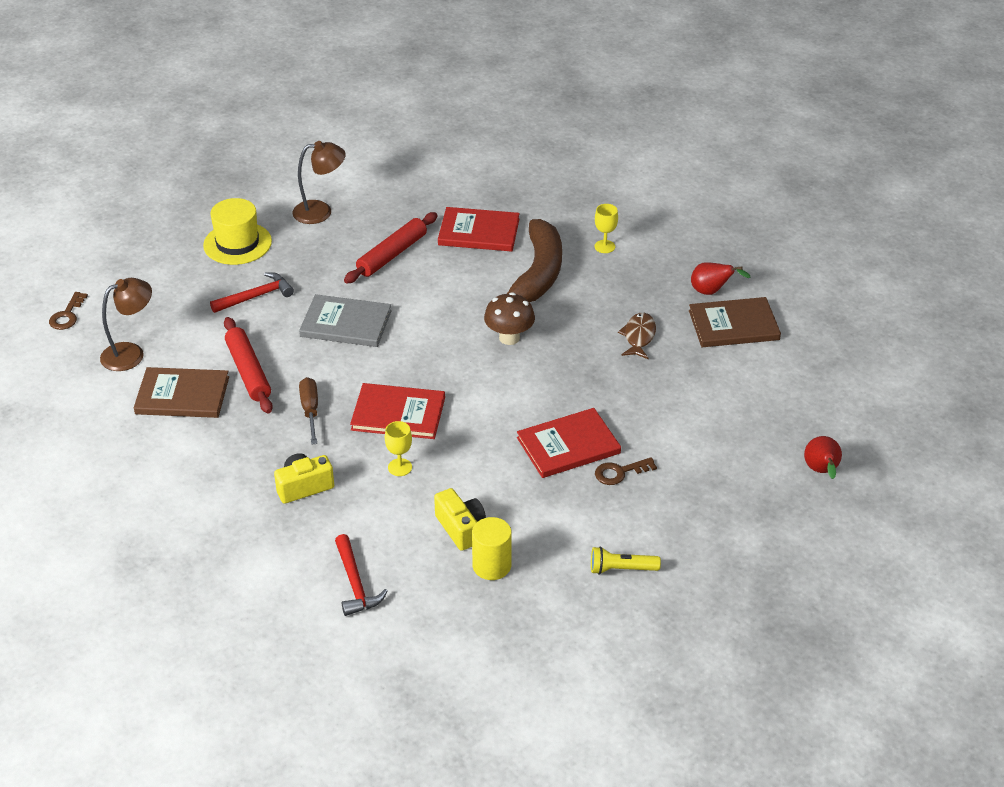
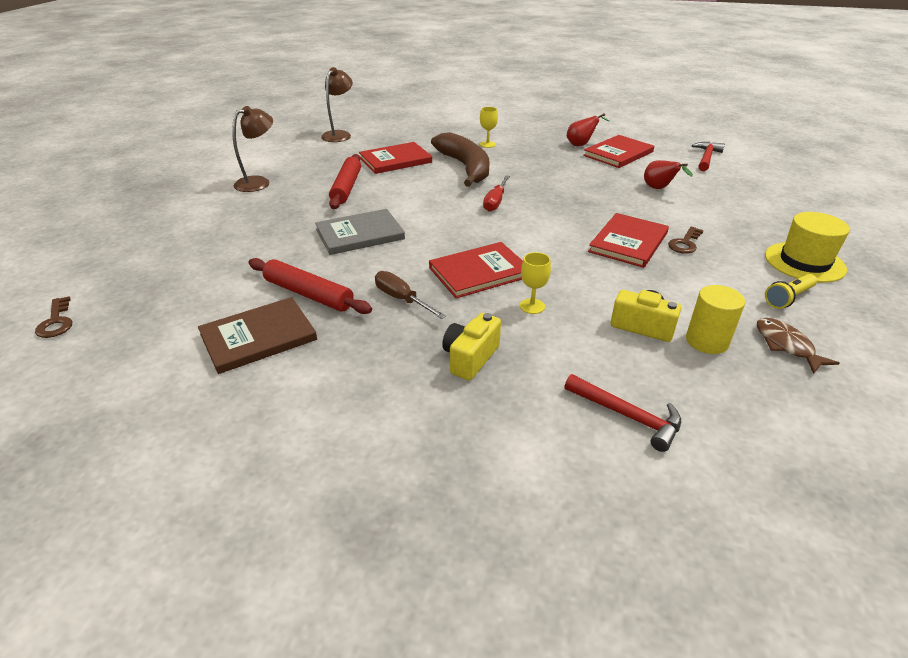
camera: 35 degrees left, 5 degrees down
(131, 353) = (164, 325): brown lamp -> brown lamp (339, 134)
(237, 243) = (203, 218): yellow hat -> yellow hat (804, 262)
(256, 296) = (257, 244): red hammer -> red hammer (706, 158)
(509, 338) = (495, 202): brown mushroom -> red screwdriver
(639, 336) = (575, 175): brown fish -> brown fish (786, 345)
(733, 325) = (618, 153): brown book -> red book
(821, 471) = (785, 197): red pear -> red pear (659, 189)

